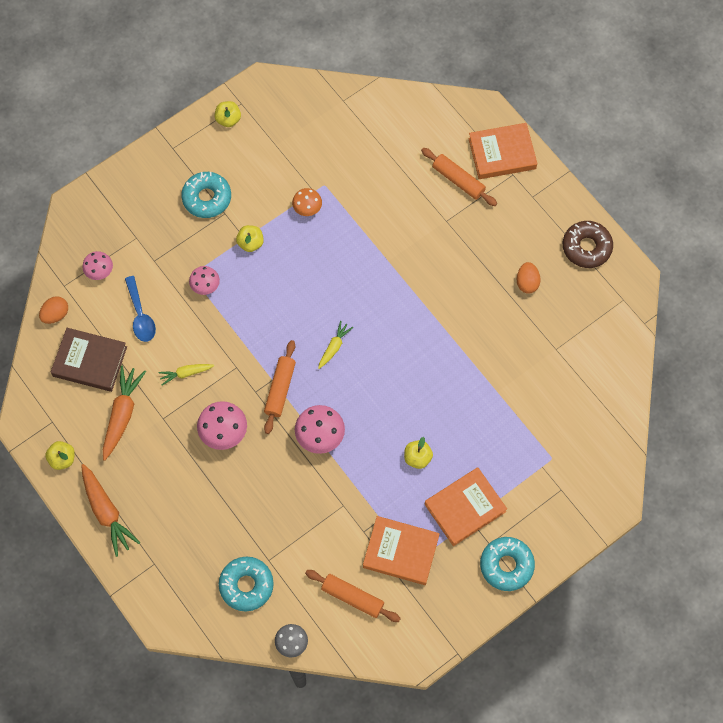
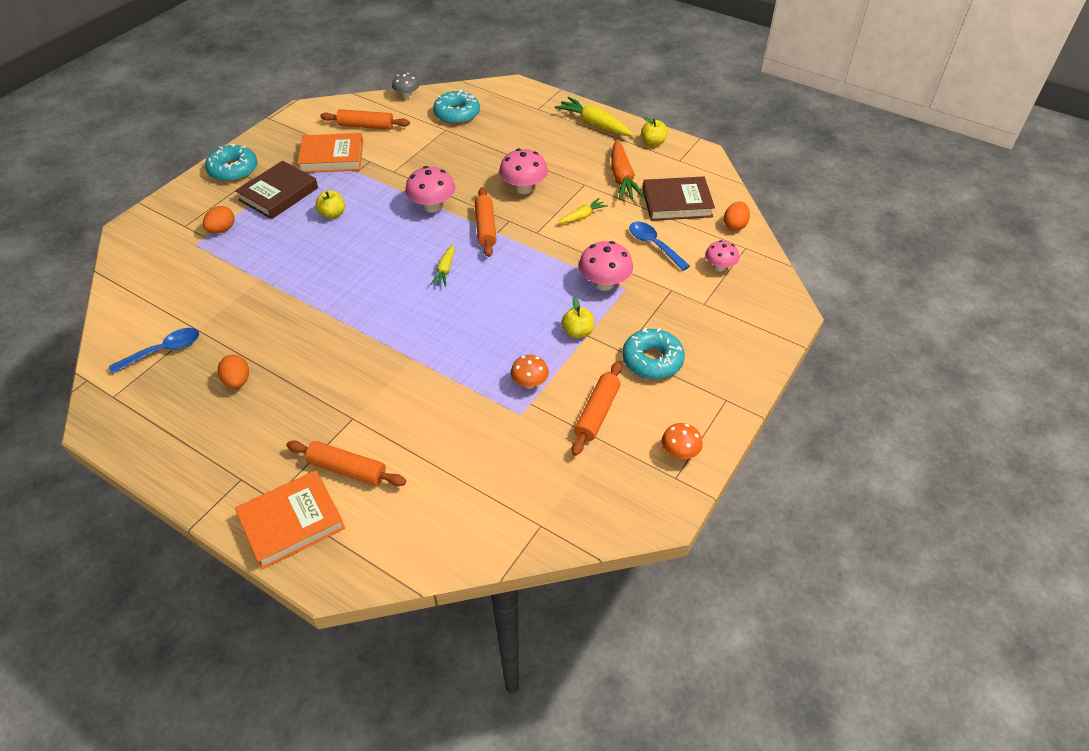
camera: 160 degrees right, 20 degrees down
(106, 512) = (594, 124): orange carrot -> yellow carrot
(205, 286) = (604, 283): pink mushroom -> pink mushroom, size x1.58
(228, 119) = (679, 452): yellow apple -> orange mushroom
(269, 167) = (597, 413): none -> orange rolling pin
(465, 507) = (279, 194): orange book -> brown book
(525, 471) = (222, 230): none -> orange egg
(583, 333) = (164, 351): none -> blue spoon
(586, 247) = (161, 439): brown donut -> none

